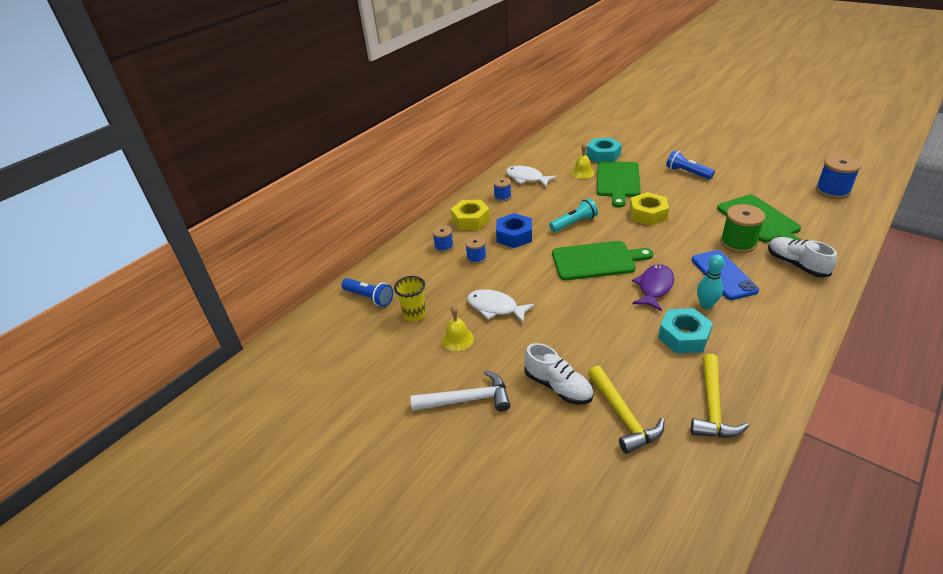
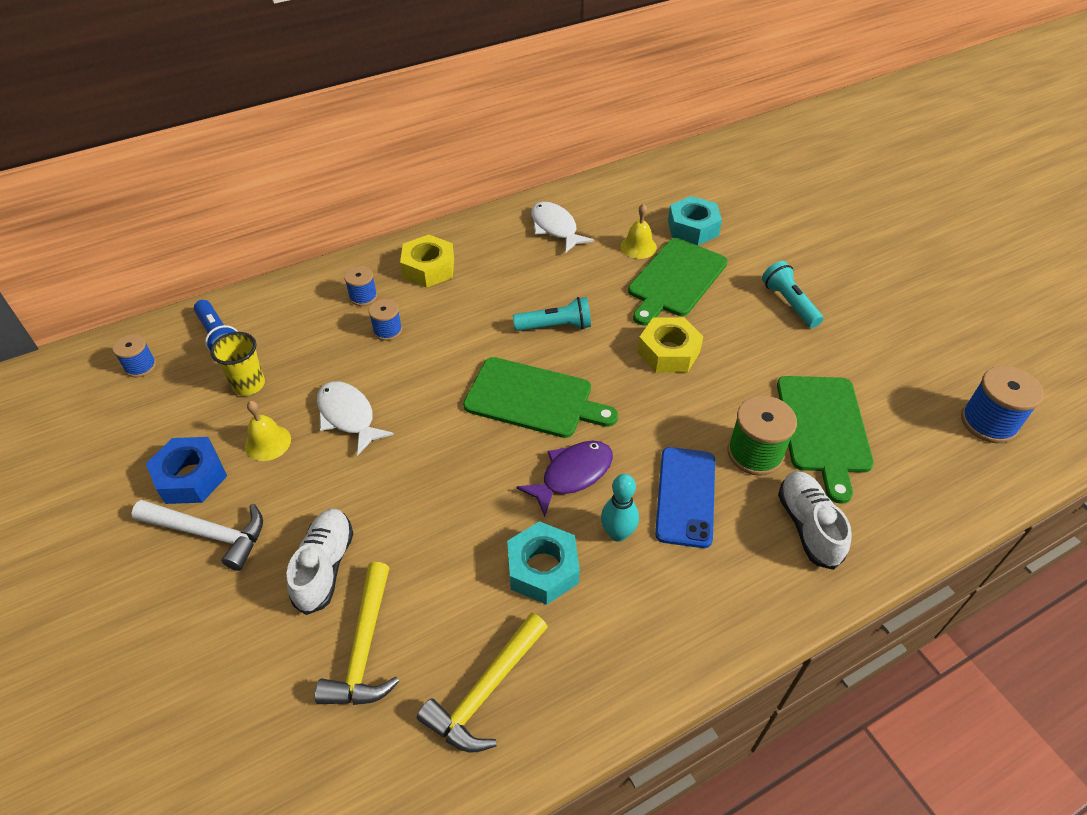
camera: 20 degrees right, 10 degrees up
(502, 197) = (499, 246): blue spool -> blue spool (140, 366)
(514, 236) = (462, 315): blue nut -> blue nut (191, 477)
(558, 386) = (325, 567): white shoe -> white shoe turned 150 degrees counterclockwise
(687, 173) = (789, 303): blue flashlight -> turquoise flashlight

